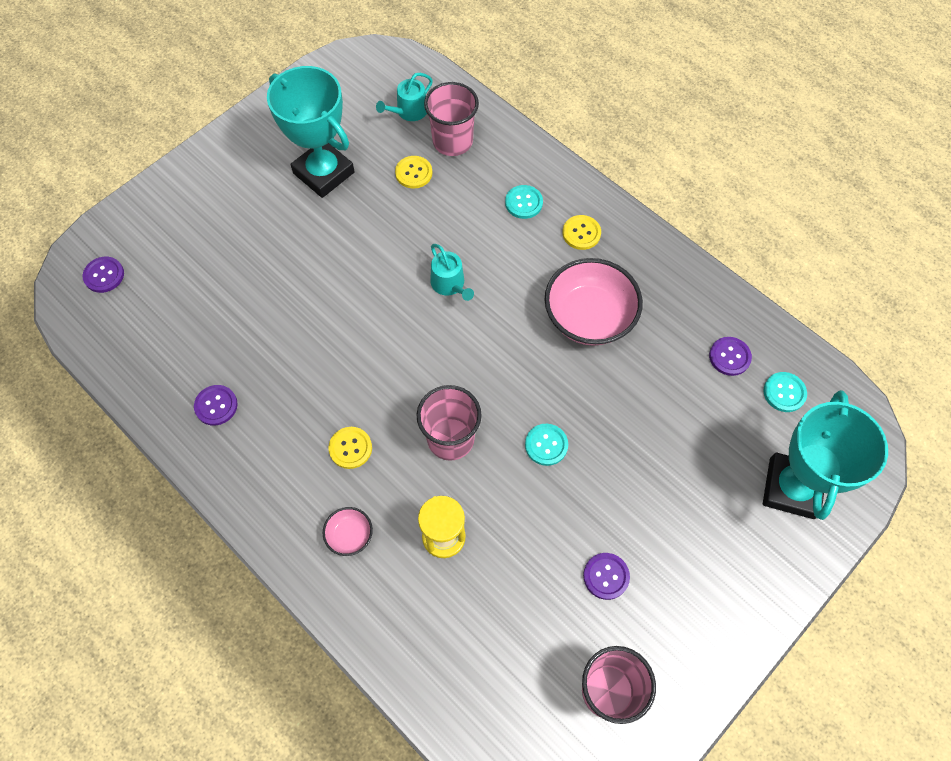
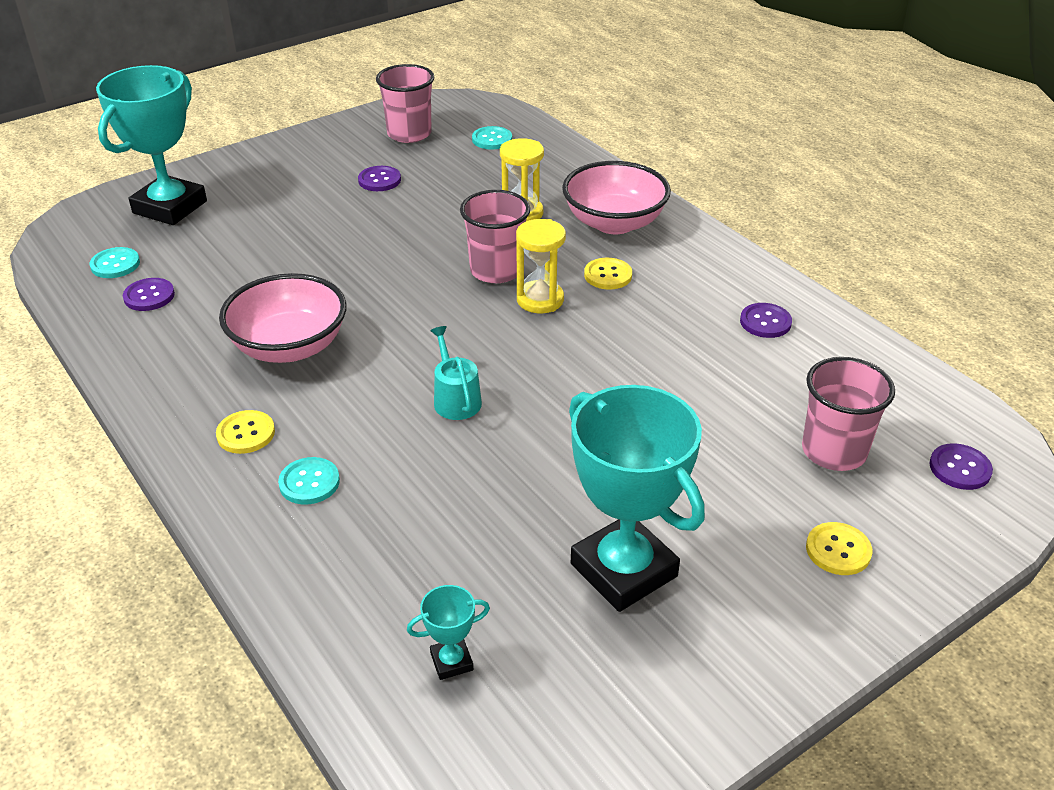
camera: 170 degrees left, 25 degrees down
(350, 535) = (614, 223): pink bowl -> pink bowl, size x2.15
(405, 404) = (540, 300): none -> yellow hourglass
(409, 111) = (451, 661): turquoise watering can -> turquoise trophy
(413, 173) = (469, 549): yellow button -> yellow button (838, 550)
(452, 141) = (387, 593): pink cup -> pink cup (834, 451)
(546, 445) = (395, 256): turquoise button -> turquoise button (492, 139)

